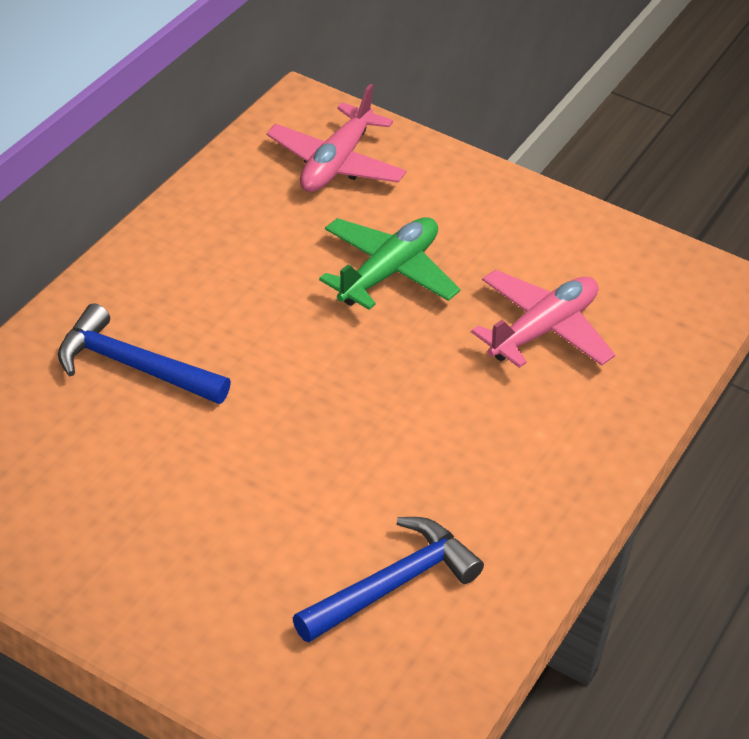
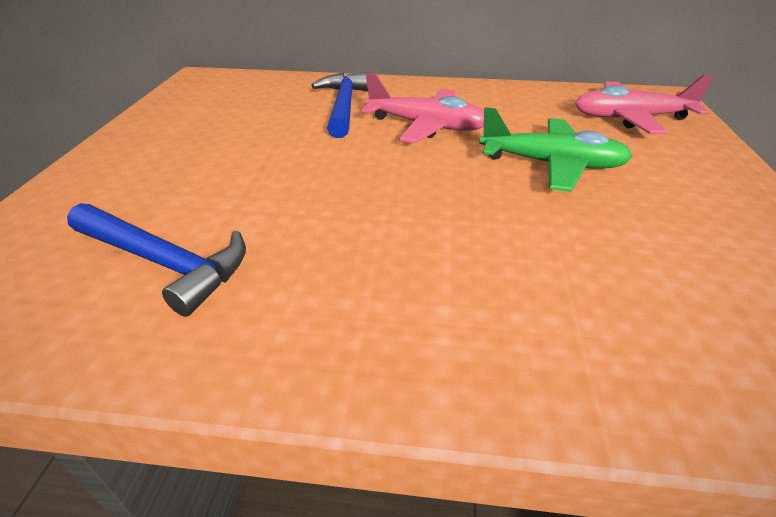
camera: 70 degrees right, 5 degrees down
(543, 330) = (602, 267): pink plane -> pink plane (426, 126)

